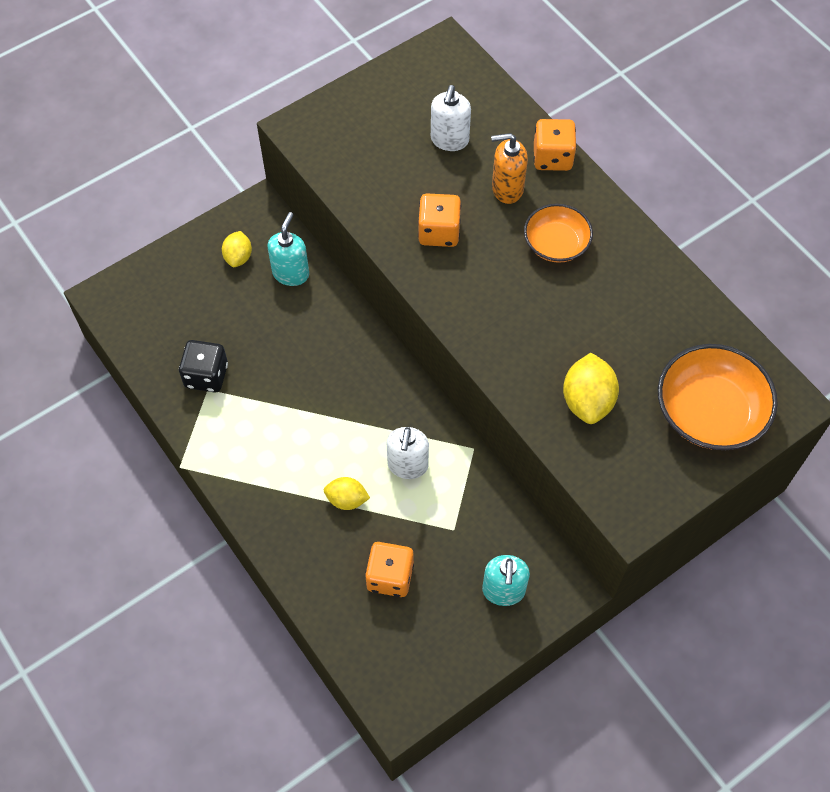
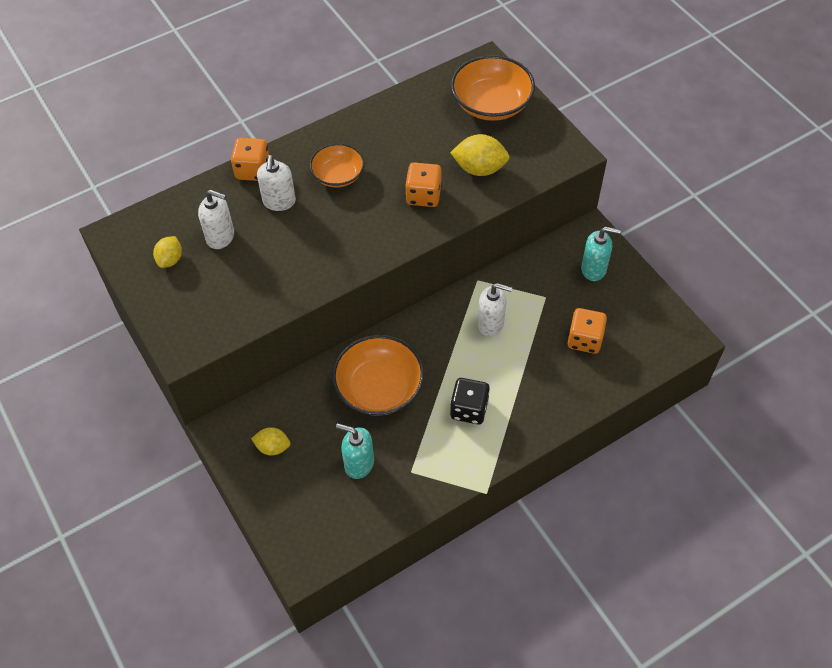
camera: 85 degrees left, 5 degrees down
(206, 375) = (397, 473): black dice -> black dice (469, 409)
(291, 273) = (297, 404): turquoise soap dispenser -> turquoise soap dispenser (359, 464)
(313, 351) = (379, 388): none -> orange bowl
(347, 499) = (520, 367): yellow lemon -> yellow lemon (170, 260)
(439, 232) = (315, 249): orange dice -> orange dice (423, 195)
(507, 189) = (279, 202): orange soap dispenser -> white soap dispenser

